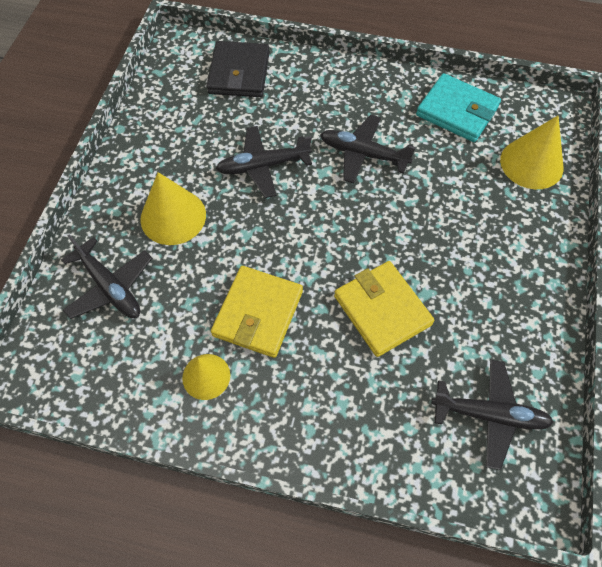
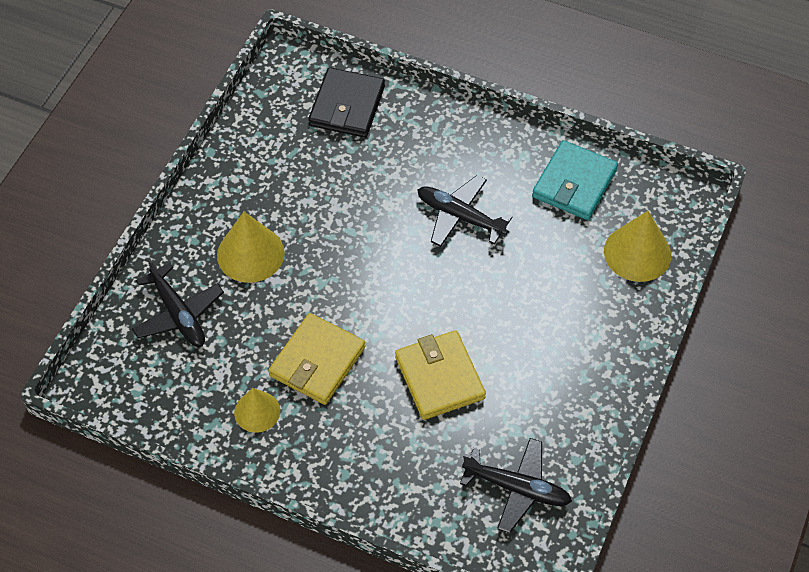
camera: 10 degrees right, 5 degrees down
(263, 166) = (352, 214): black plane -> none
(457, 111) = (574, 183): turquoise wallet -> turquoise wallet turned 75 degrees clockwise

